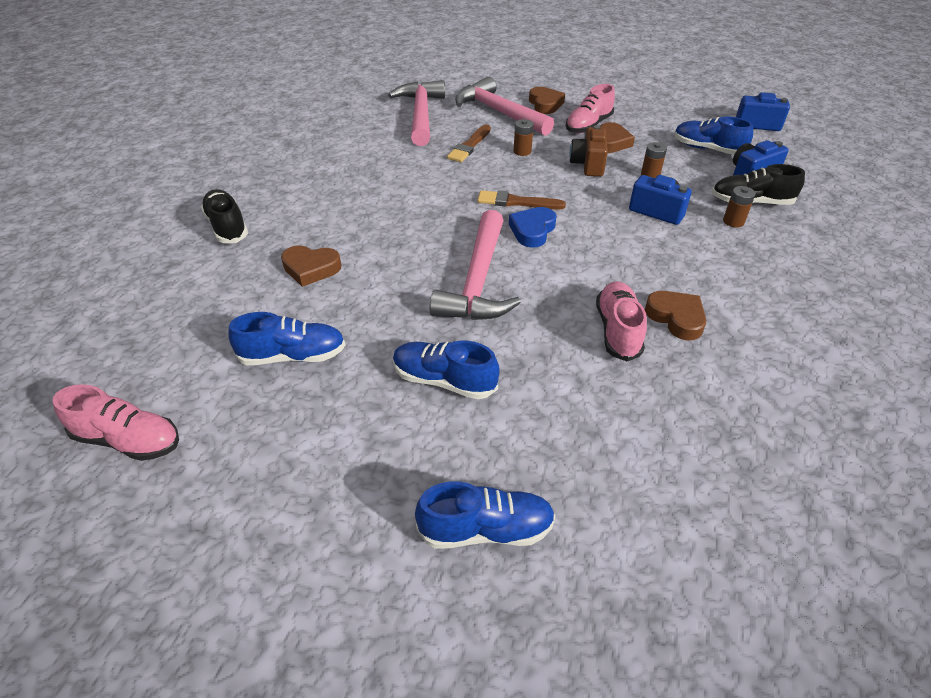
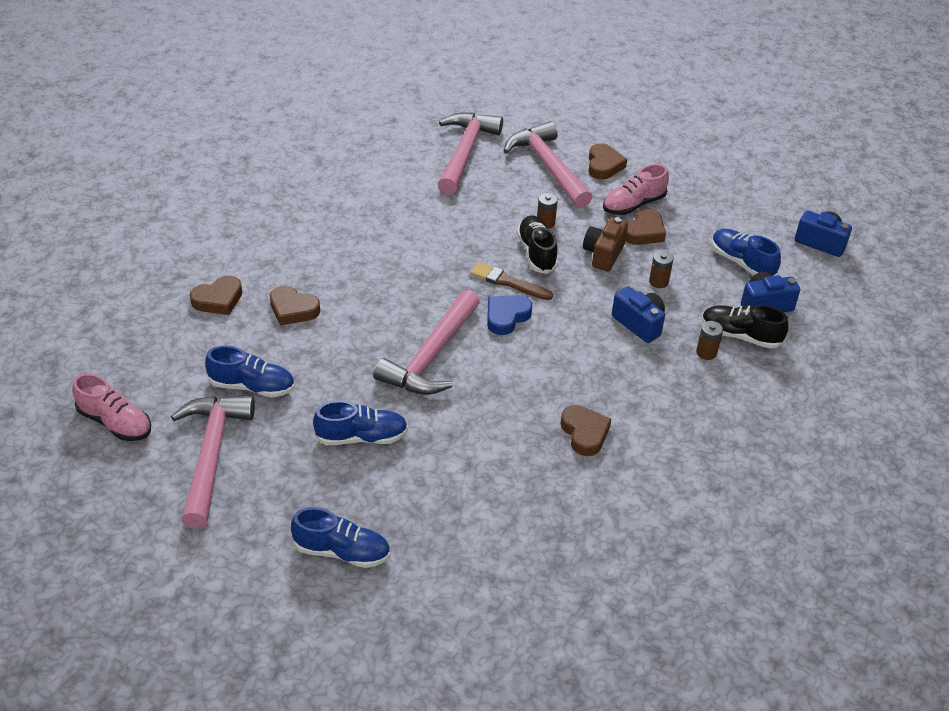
camera: 15 degrees right, 0 degrees up
(223, 276) = (218, 299): none -> brown heart
(227, 227) = (235, 249): black shoe -> black shoe (536, 253)
(268, 448) = (211, 455): none -> pink hammer
(444, 380) = (361, 437): blue shoe -> blue shoe turned 135 degrees clockwise
(469, 146) = (496, 204): brown brush -> none
(617, 330) = (526, 431): pink shoe -> none

